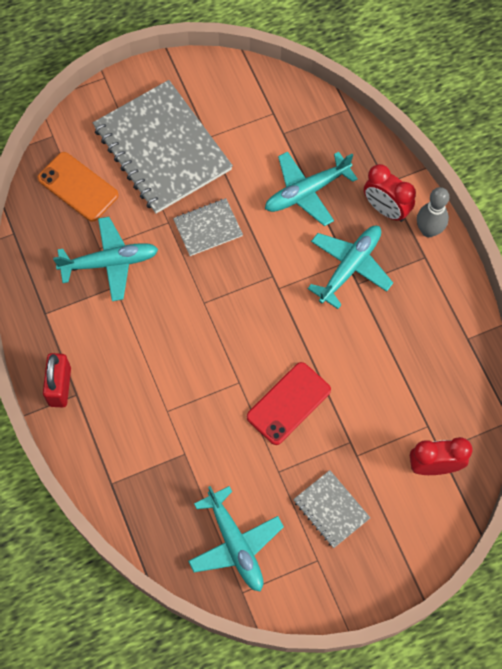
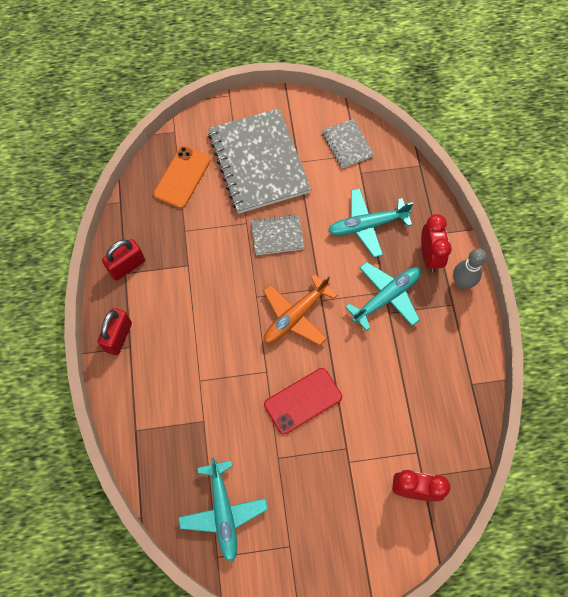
camera: 15 degrees right, 0 degrees up
(45, 305) = (127, 266): none -> red padlock
(78, 187) = (182, 177): orange phone -> orange phone turned 60 degrees clockwise
(109, 262) = (189, 244): turquoise plane -> none
(254, 312) = (296, 315): none -> orange plane
(331, 509) = (313, 504): grey notebook -> grey notebook (347, 144)
(385, 209) = (429, 256): red clock -> red clock turned 150 degrees counterclockwise

